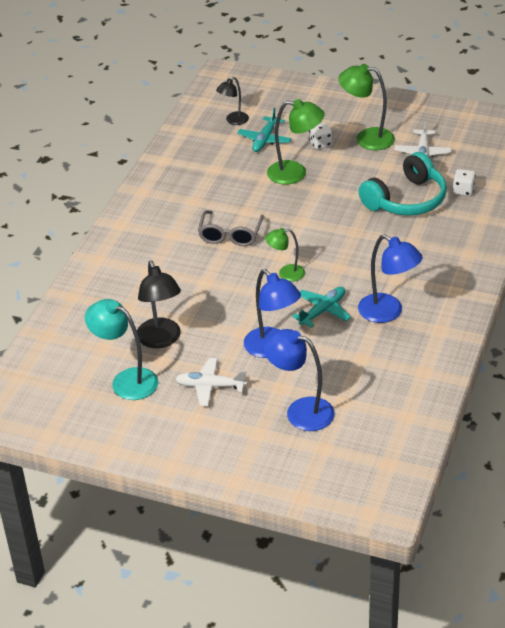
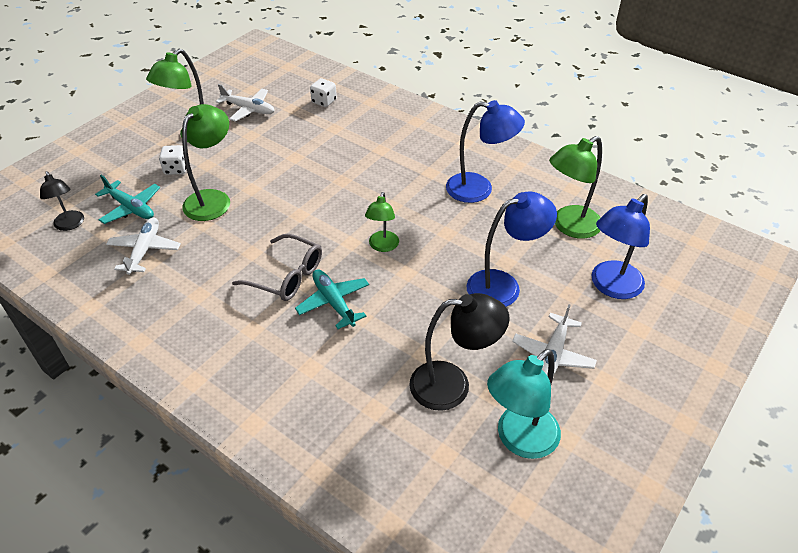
camera: 75 degrees left, 5 degrees up
(225, 162) = (145, 250): none -> white plane
(323, 311) = (457, 233): turquoise plane -> turquoise plane (333, 302)
(366, 376) = (569, 226): none -> green lamp
(388, 312) = (479, 189): blue lamp -> blue lamp turned 45 degrees clockwise
(406, 200) = (314, 136): turquoise headphones -> none

